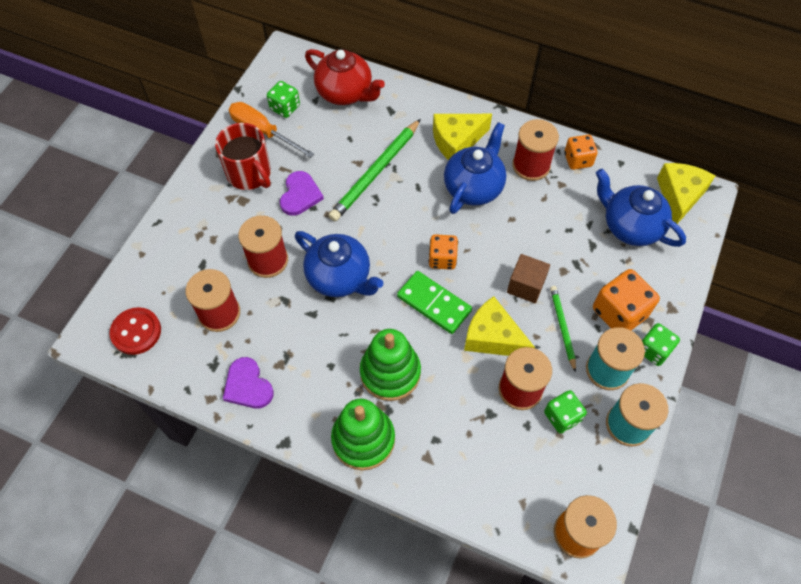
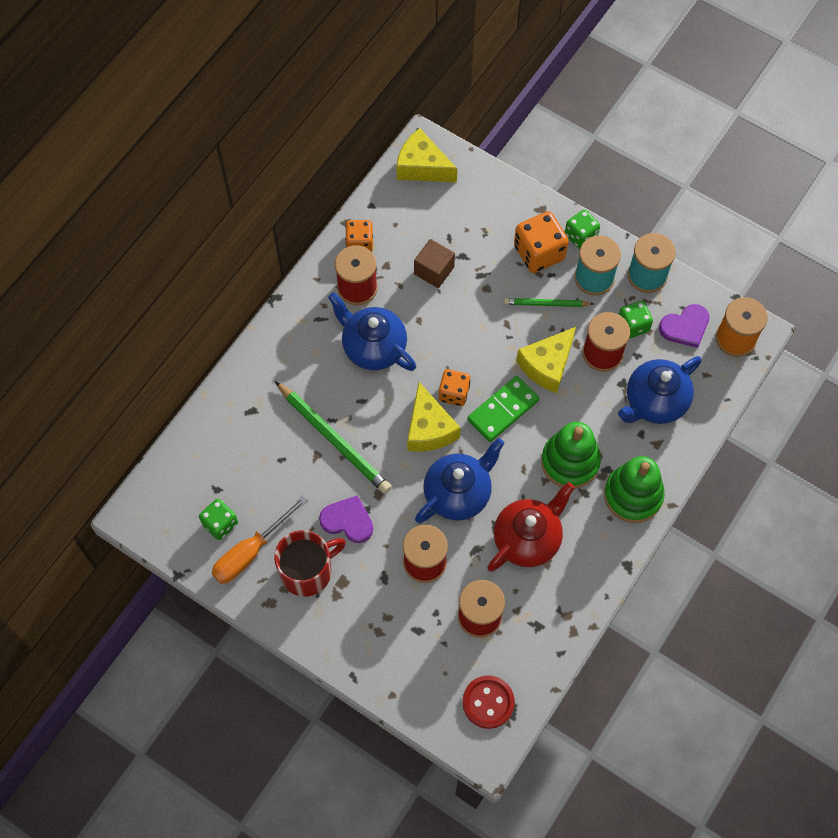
camera: 80 degrees left, 5 degrees up
(248, 386) = (565, 594): purple heart -> purple heart (685, 327)
(345, 93) = (214, 455): red teapot -> red teapot (527, 539)
(456, 141) = (310, 352): yellow cheese -> yellow cheese (429, 428)
(526, 286) = (497, 324): brown cube -> brown cube (434, 270)
(630, 226) = (448, 218): blue teapot -> blue teapot (655, 402)

